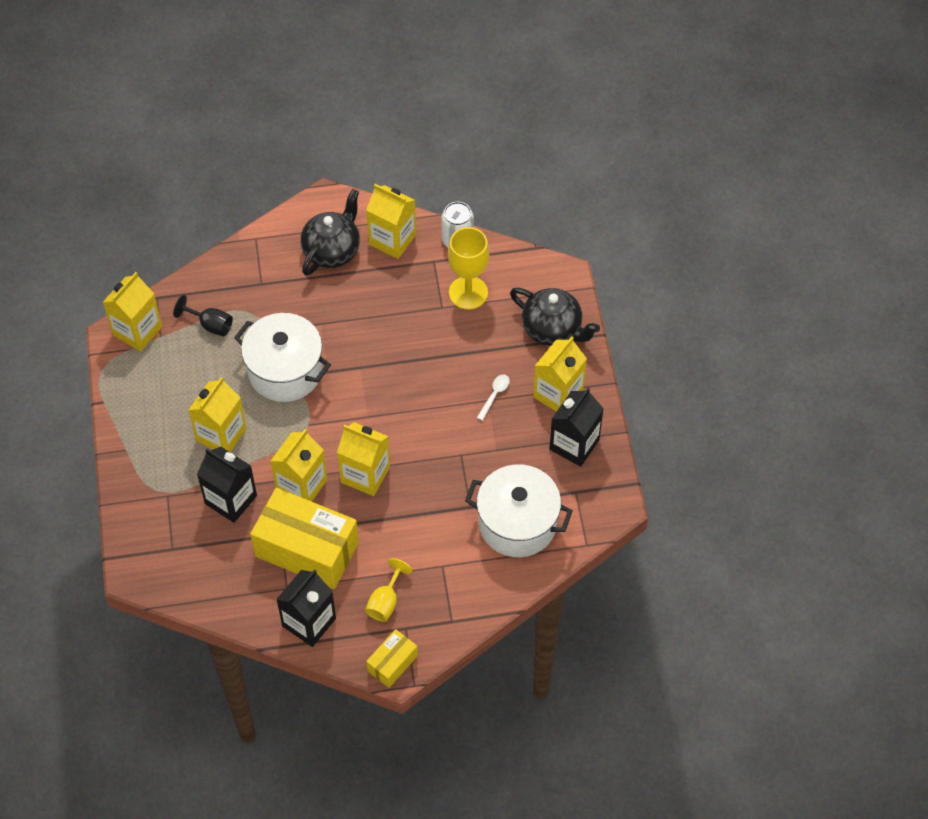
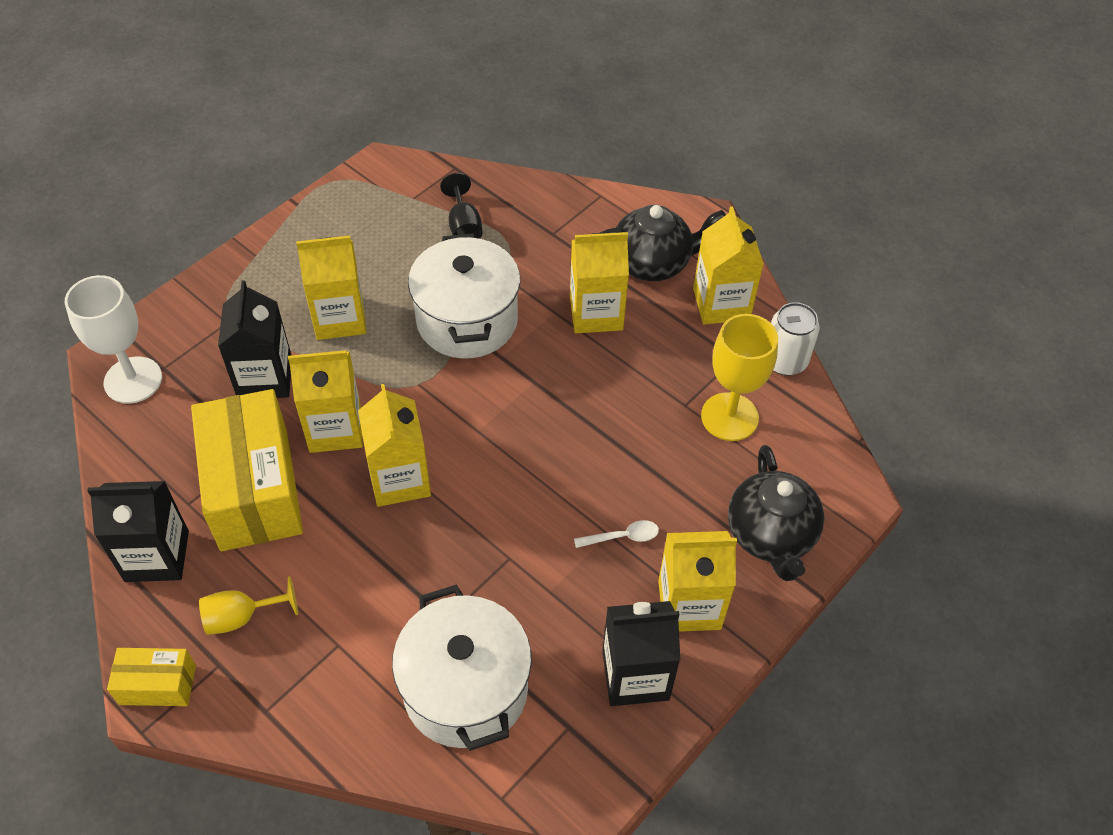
camera: 50 degrees right, 5 degrees down
(137, 331) = (403, 178): yellow carton -> yellow carton (596, 313)
(167, 570) = (133, 380): none -> white goblet

